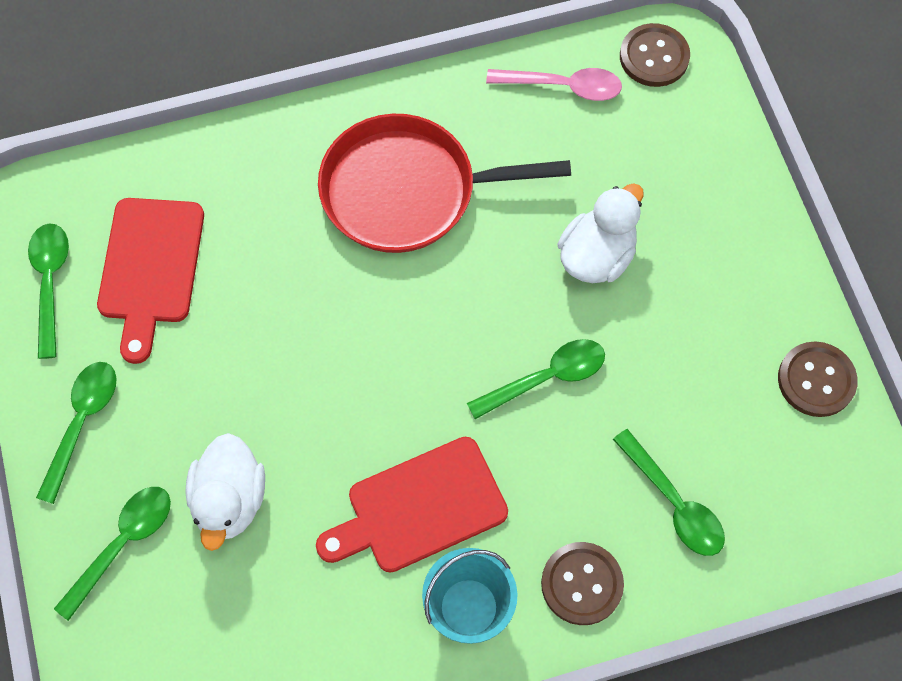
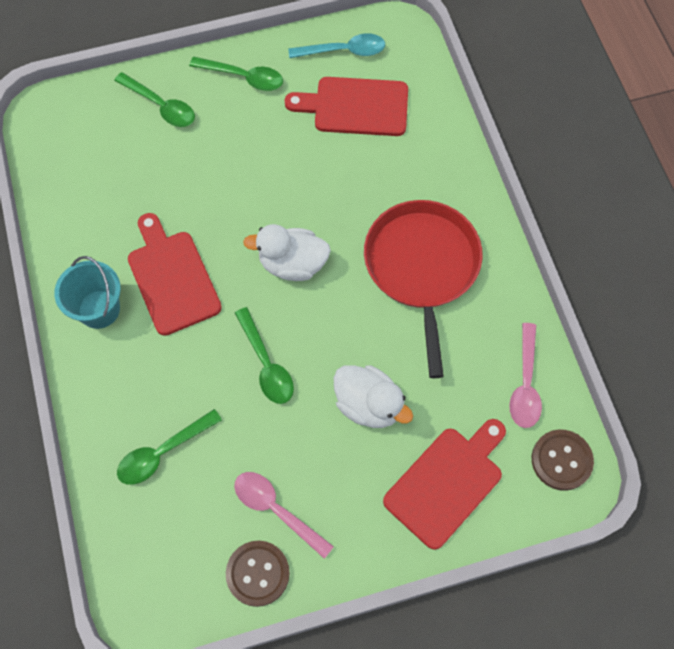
camera: 90 degrees right, 0 degrees up
(50, 283) = (343, 51): green spoon -> turquoise spoon
(230, 500) = (185, 163): white duck -> white duck (292, 264)
(582, 584) = (108, 384): brown button -> none
(689, 173) = (447, 483): none -> red cutting board
(737, 360) = (276, 510): none -> pink spoon

